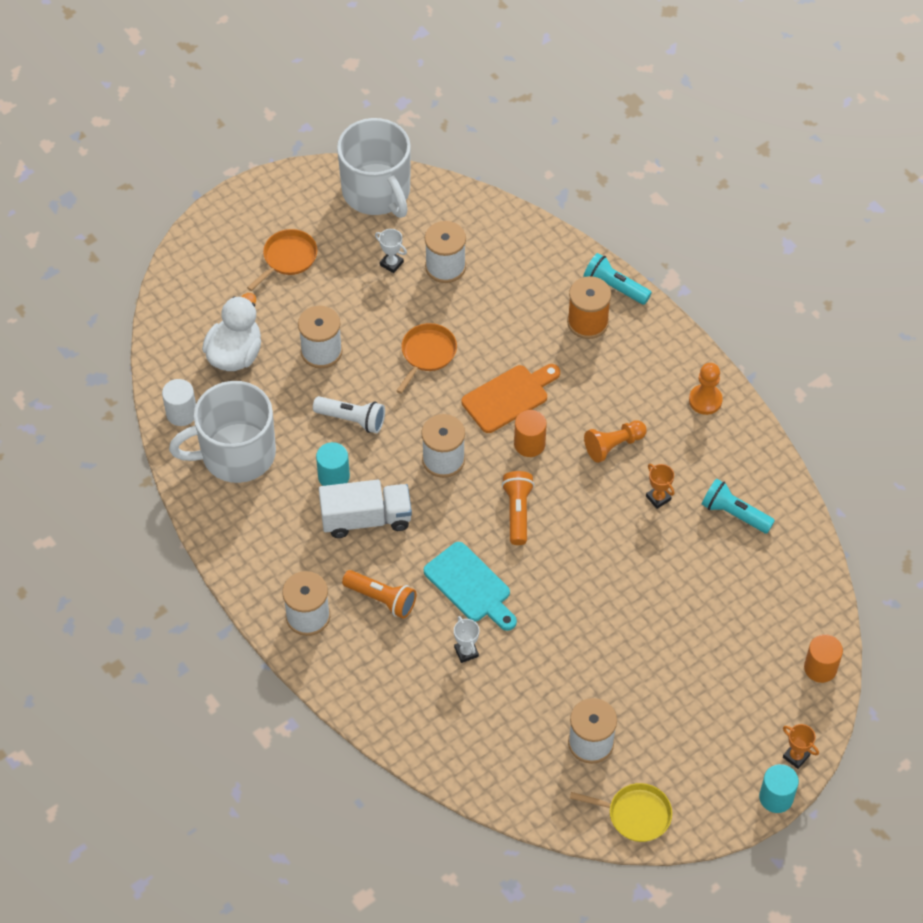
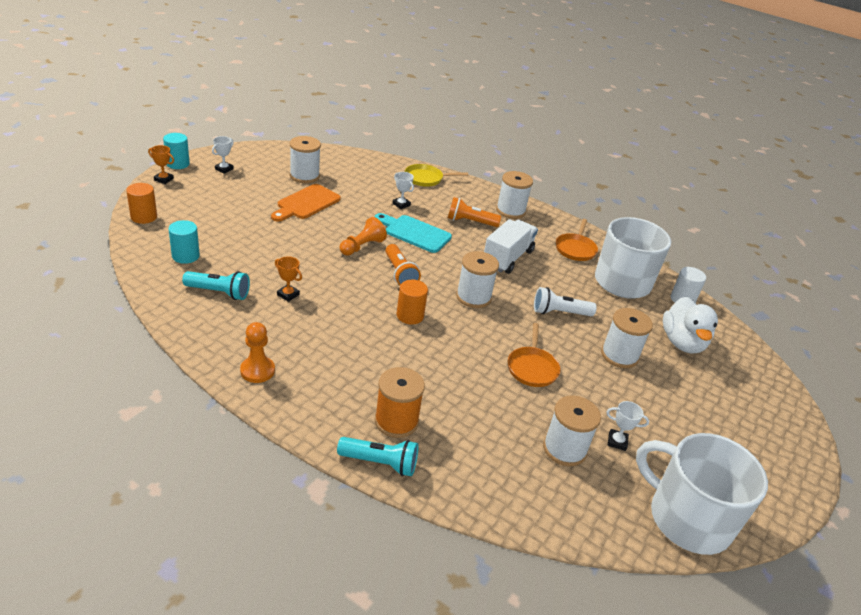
camera: 155 degrees right, 20 degrees down
(288, 258) = (711, 427): orange pan -> orange pan (575, 249)
(334, 476) = (547, 277): turquoise cylinder -> turquoise cylinder (185, 256)
(366, 519) = (507, 258): white truck -> white truck turned 150 degrees clockwise
(508, 397) = (443, 346): orange cutting board -> orange cutting board (306, 203)
(613, 445) = (337, 324): orange pawn -> orange pawn (362, 246)
(635, 814) = (268, 153): yellow pan -> yellow pan (426, 178)
(708, 775) = (224, 169): none -> white trophy

